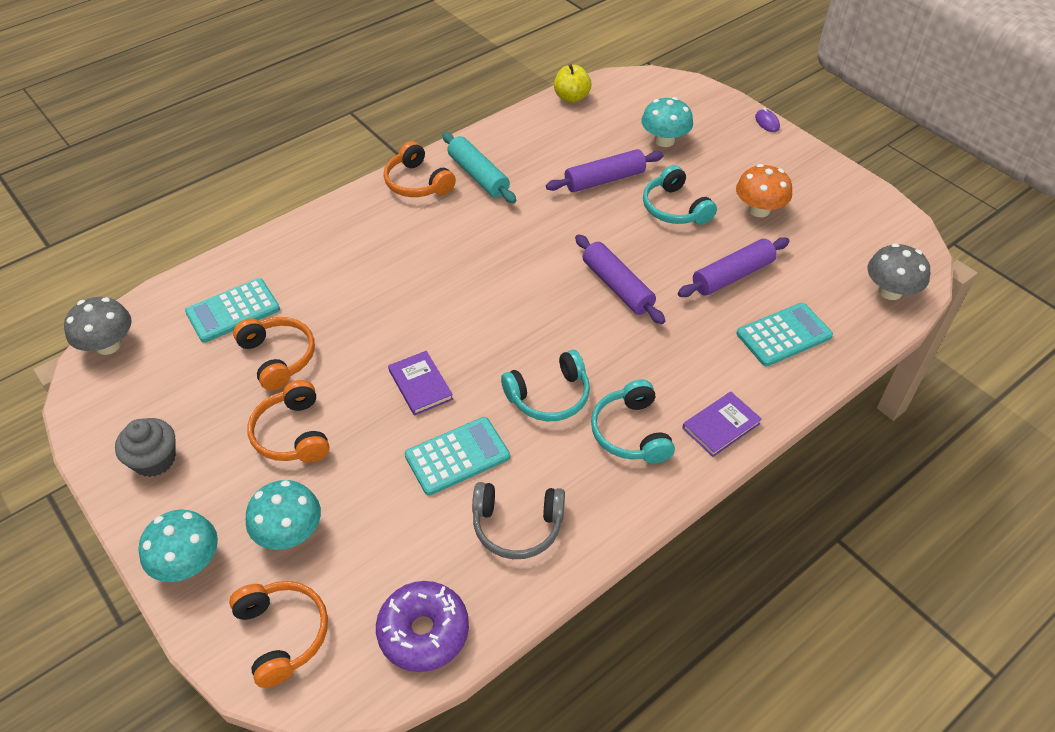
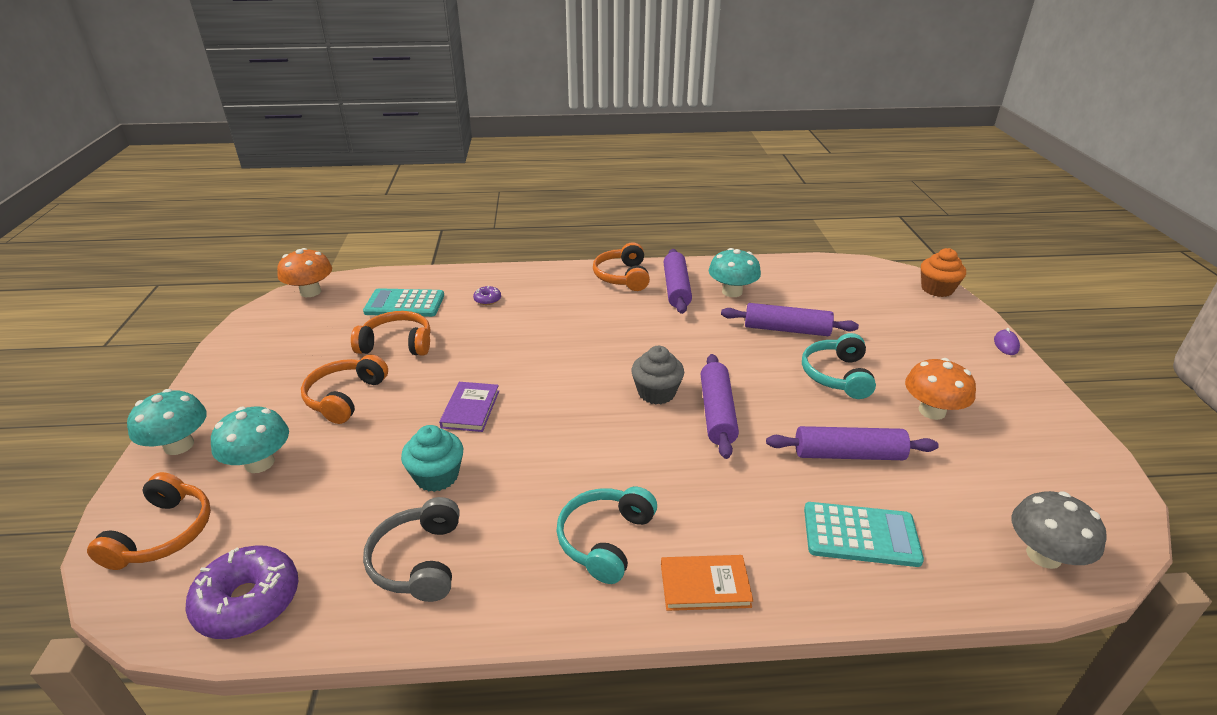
camera: 35 degrees right, 15 degrees down
(108, 345) = (310, 292): grey mushroom -> orange mushroom
(154, 460) = (247, 369): grey cupcake -> grey cupcake (656, 393)
(278, 357) = (397, 344): orange headphones -> orange headphones turned 90 degrees counterclockwise
(313, 267) = (487, 299): none -> purple donut
(457, 456) = (437, 476): turquoise calculator -> turquoise cupcake
(478, 176) = (676, 288): turquoise rolling pin -> purple rolling pin
(517, 526) = (419, 561): grey headphones -> grey headphones turned 45 degrees clockwise
(549, 396) = (563, 469): turquoise headphones -> none
(571, 97) = (813, 265): yellow apple -> none
(664, 140) = (876, 322): turquoise mushroom -> turquoise mushroom (732, 292)
(685, 85) = (937, 289): none -> orange cupcake
(721, 426) = (705, 585): purple book -> orange book

